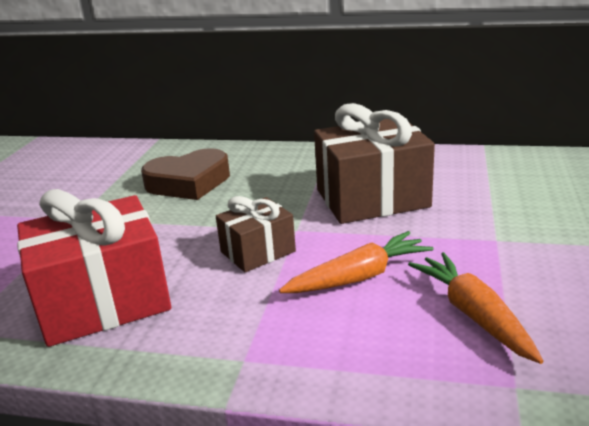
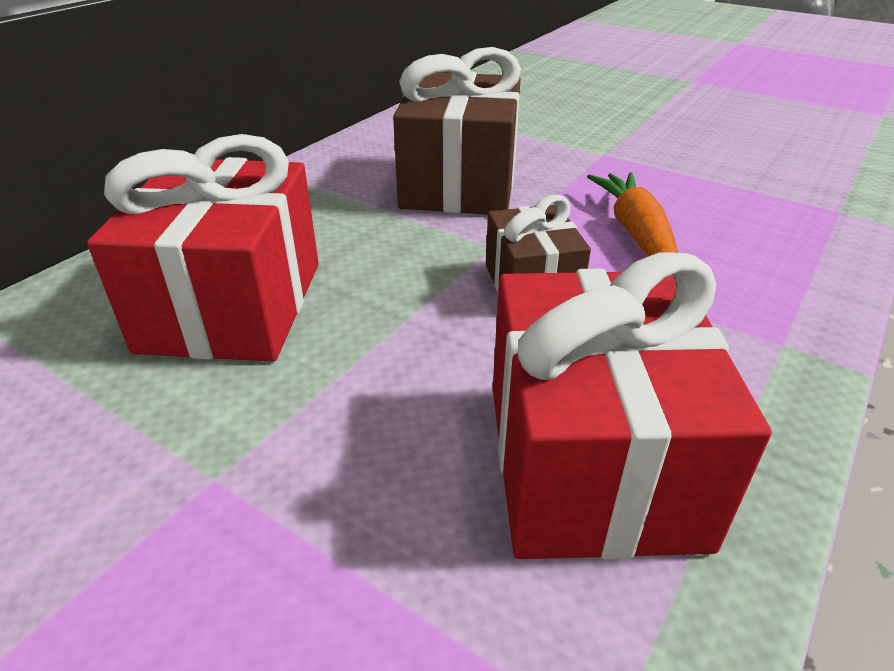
camera: 70 degrees left, 10 degrees up
(189, 182) = (233, 305): brown heart -> red gift
(473, 314) = (731, 198): orange carrot -> none

